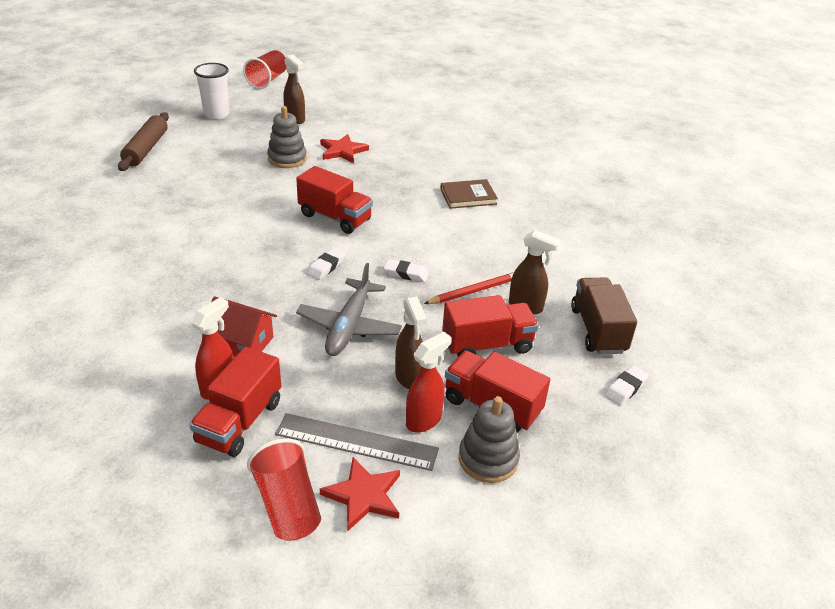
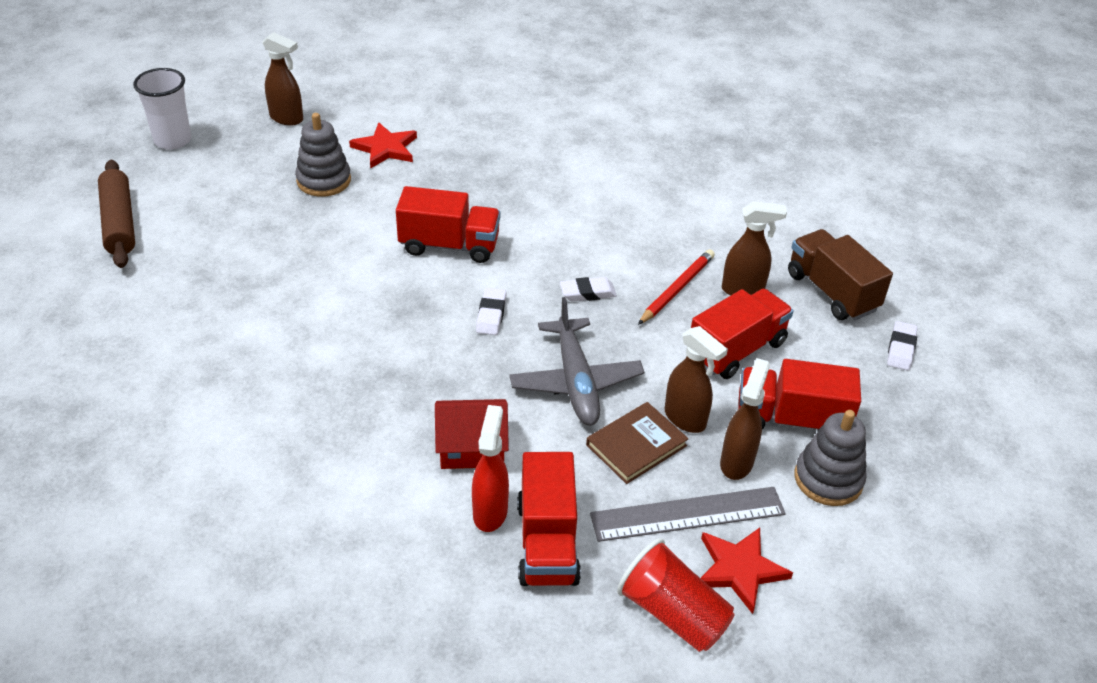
camera: 25 degrees left, 5 degrees up
(267, 80) = (200, 68): red cup -> none
(424, 420) = (737, 462): red spray bottle -> brown spray bottle
(468, 196) = (582, 167): brown book -> brown book (636, 445)

